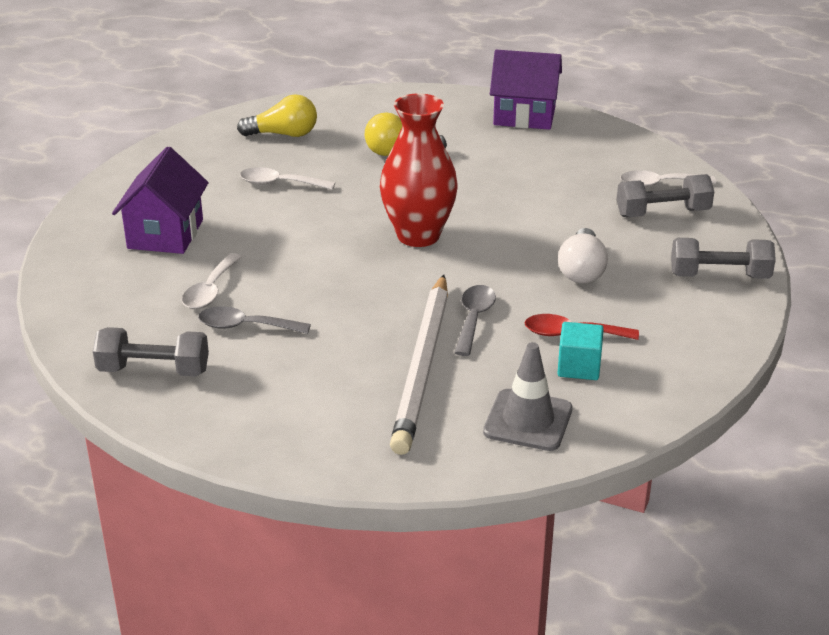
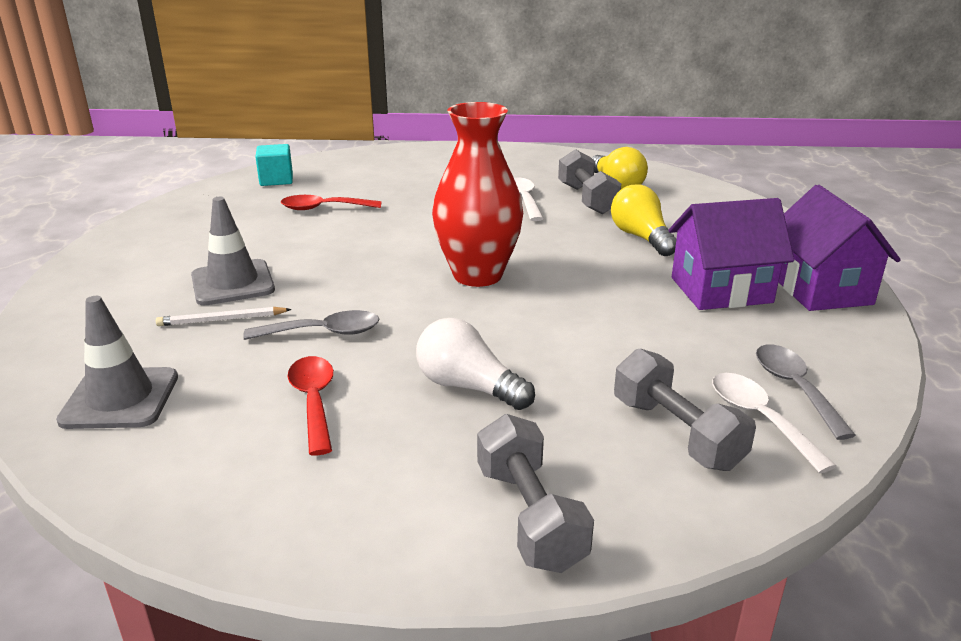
camera: 70 degrees right, 5 degrees down
(154, 370) = (196, 212): grey dumbbell -> grey dumbbell (587, 199)
(165, 234) = (403, 178): purple house -> purple house (721, 290)
(210, 290) = (324, 208): white spoon -> red spoon
(246, 326) = (271, 231): grey spoon -> grey spoon (795, 388)
(353, 357) = (232, 283): none -> grey traffic cone
(423, 366) = (222, 320): white pencil -> white pencil, size x0.41
(579, 367) = (238, 418): turquoise cube -> turquoise cube (276, 180)
(582, 270) = (468, 387): white light bulb -> white light bulb turned 45 degrees clockwise

